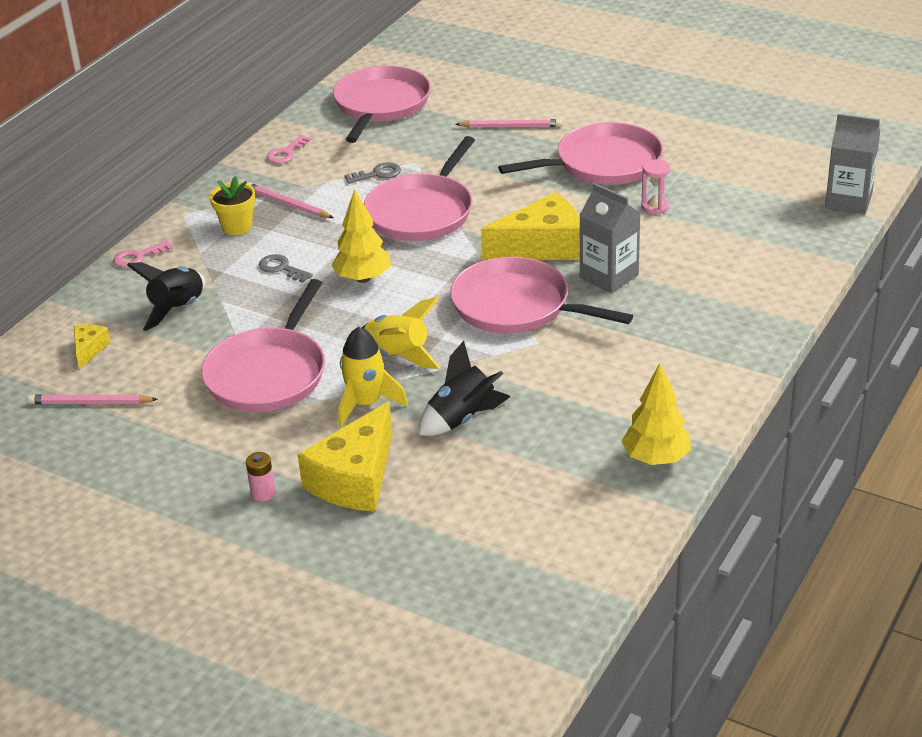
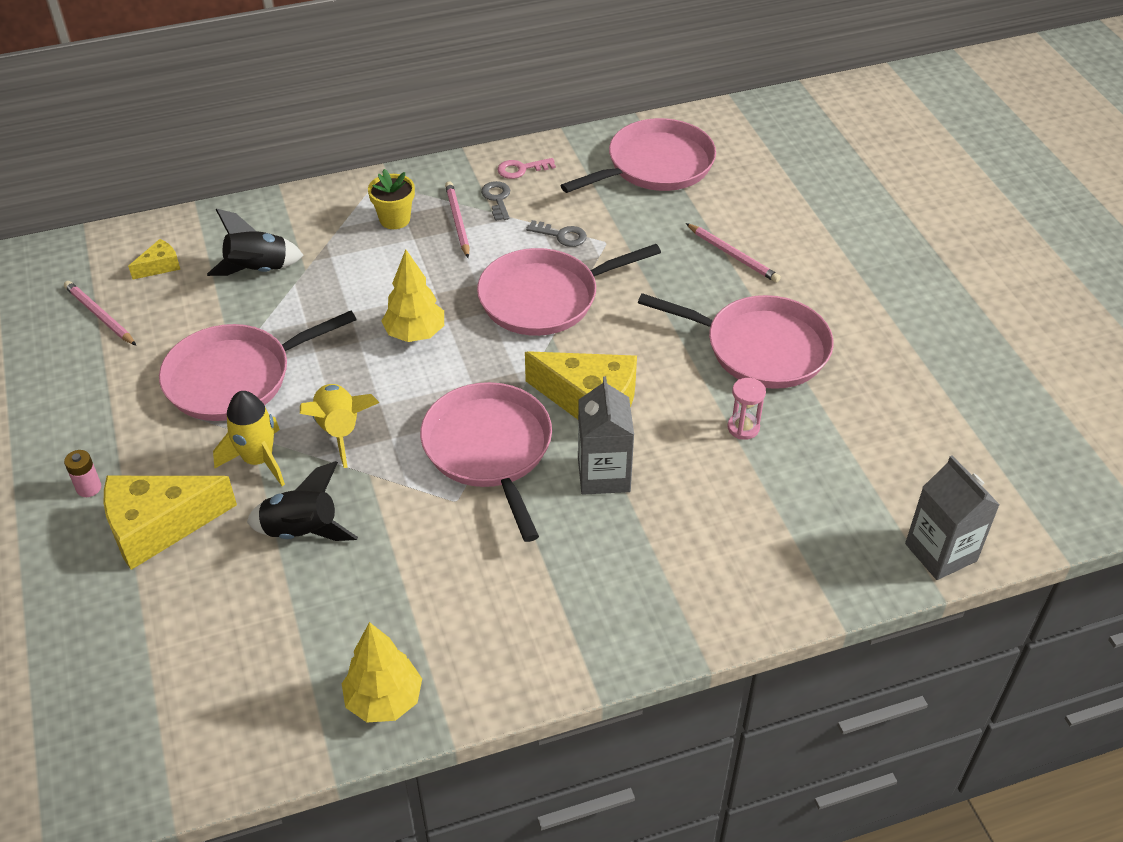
camera: 40 degrees right, 10 degrees up
(138, 257) = (296, 202): pink key -> none
(281, 268) = (373, 282): grey key -> grey key (497, 199)

